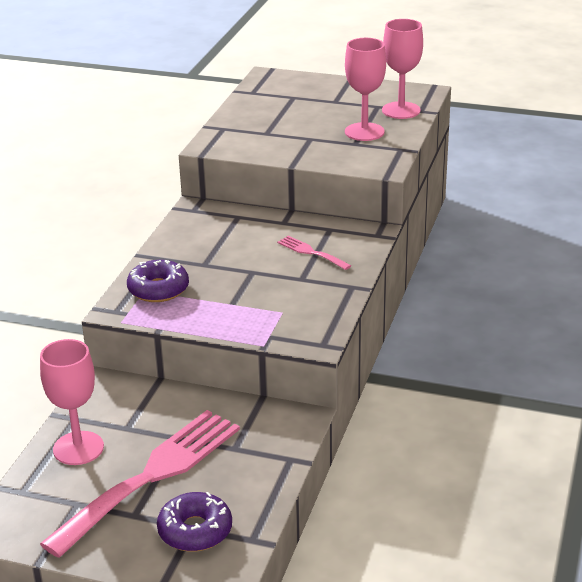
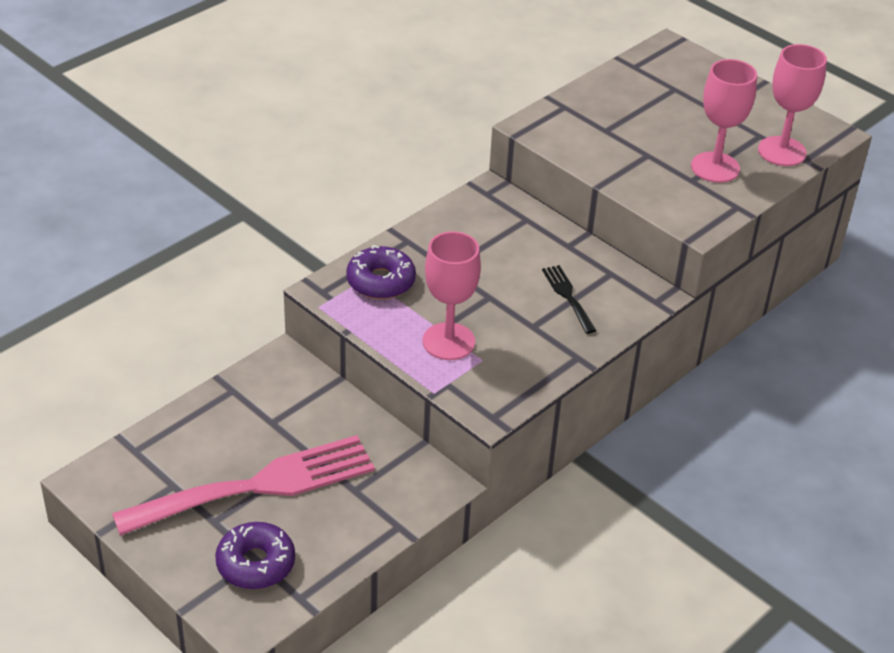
camera: 25 degrees right, 10 degrees up
(78, 448) = (213, 425): pink goblet -> pink goblet (448, 341)
(311, 252) = (568, 296): pink fork -> black fork

